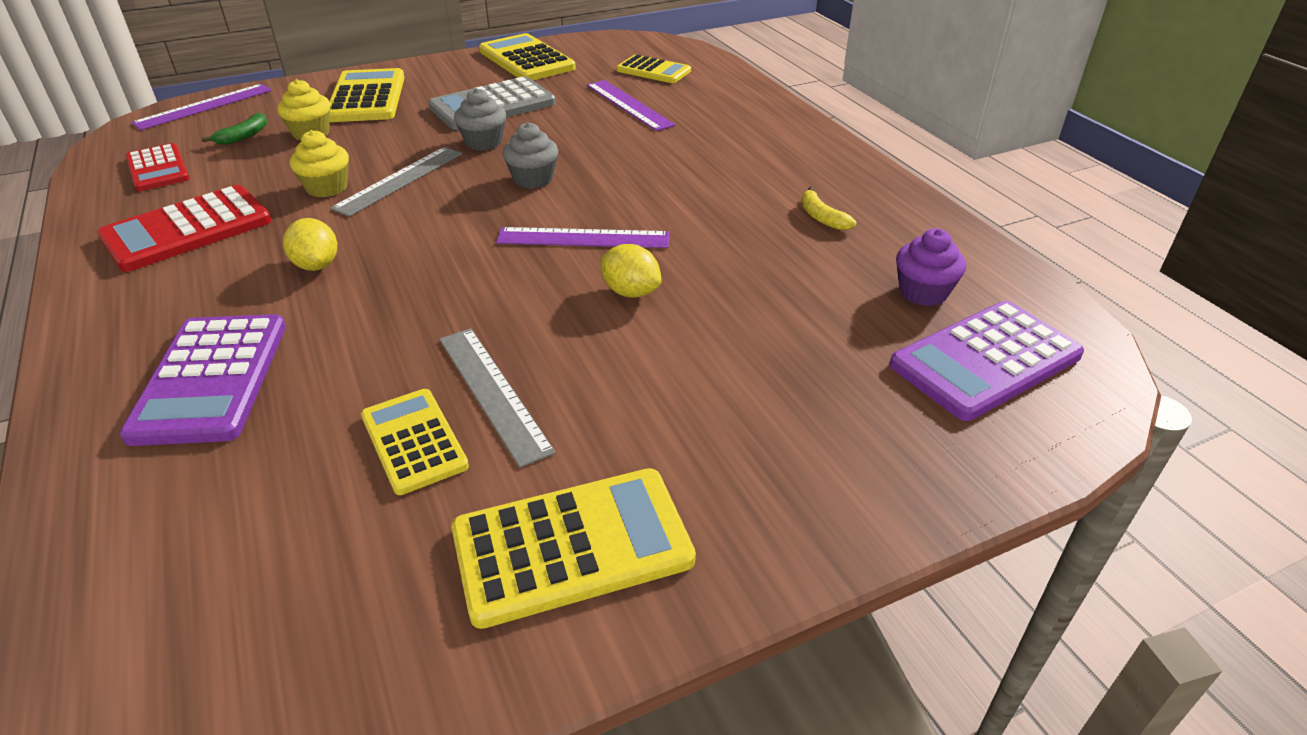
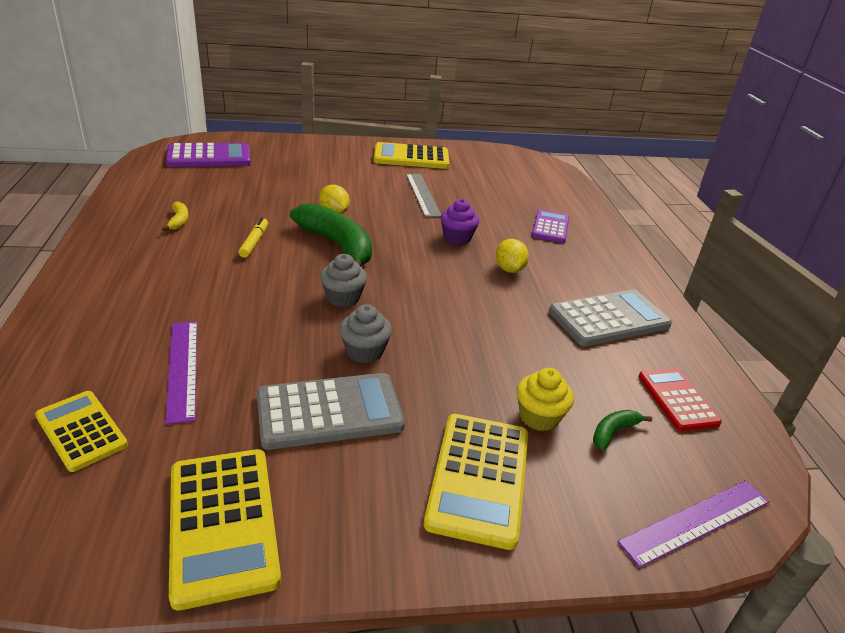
camera: 165 degrees left, 5 degrees down
(187, 229) = (609, 319): red calculator -> grey calculator
(211, 379) = (550, 227): purple calculator -> purple calculator, size x0.65
(327, 188) = (511, 333): yellow cupcake -> none
(399, 180) = (450, 325): grey ruler -> none
(414, 441) = (459, 189): yellow calculator -> none
(583, 238) = (338, 245): purple ruler -> green banana
(694, 214) = (254, 242): none -> yellow marker
(923, 292) = (190, 179): purple cupcake -> purple cupcake (457, 238)

